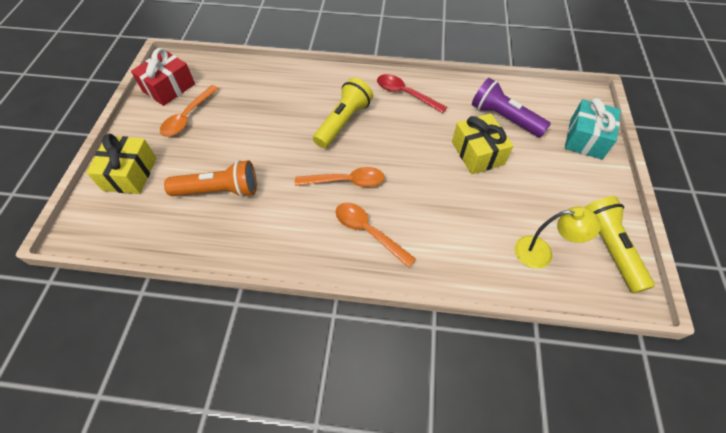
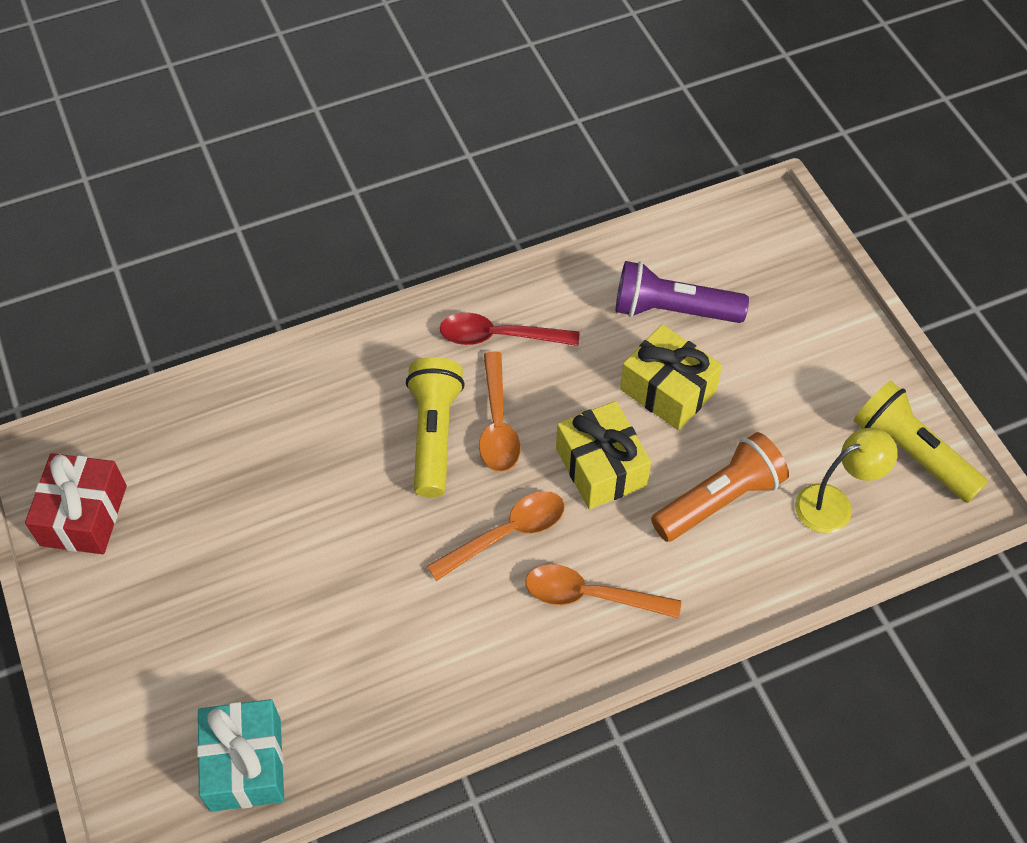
camera: 30 degrees left, 0 degrees up
(130, 174) = (151, 700): yellow gift -> yellow gift (601, 467)
(188, 117) = (165, 552): orange spoon -> orange spoon (497, 423)
(219, 191) = (322, 650): orange flashlight -> orange flashlight (719, 500)
(585, 138) = (803, 291): turquoise gift -> turquoise gift (246, 764)

